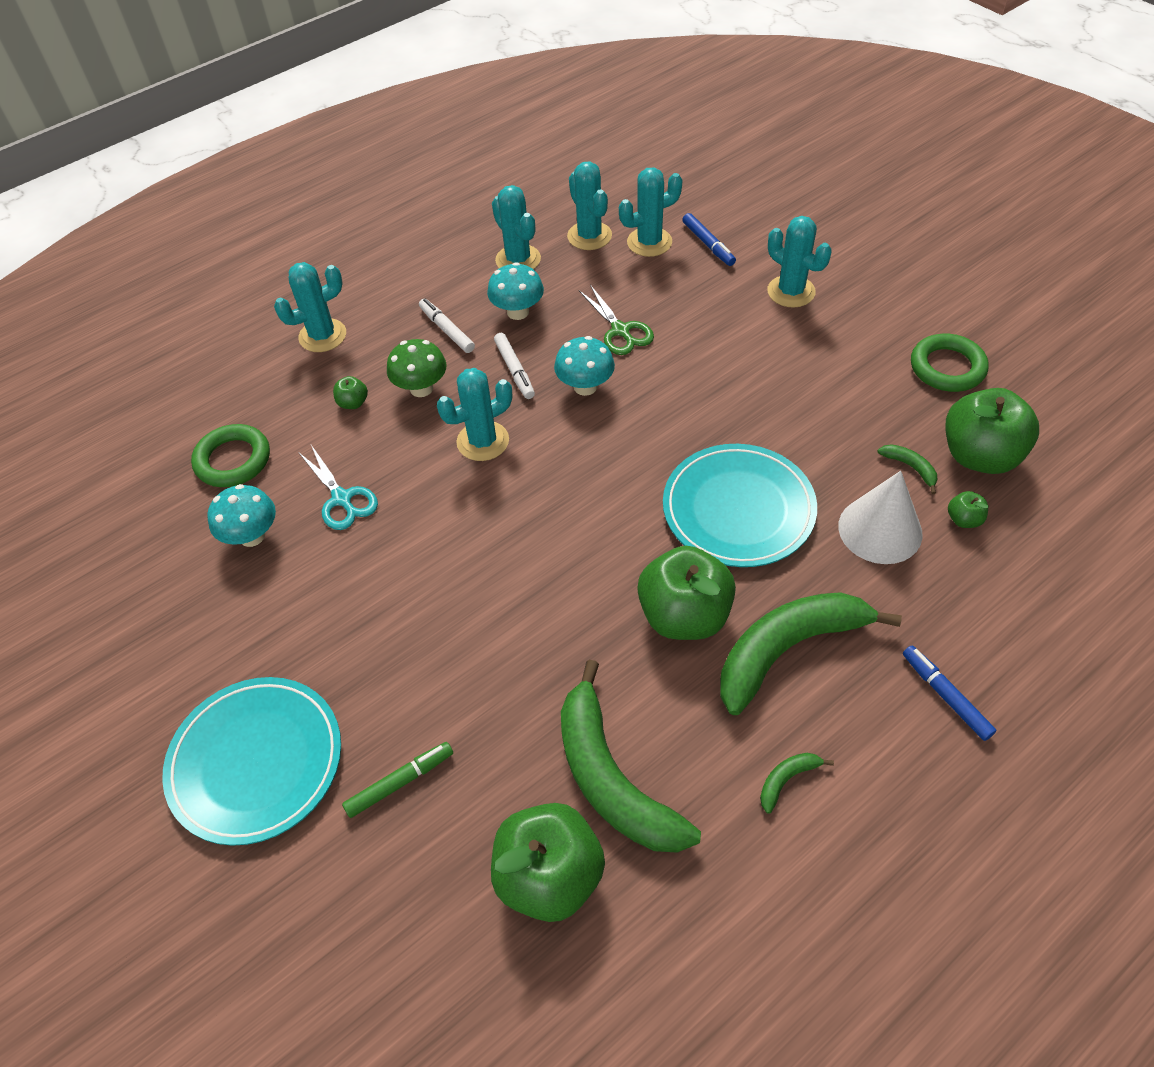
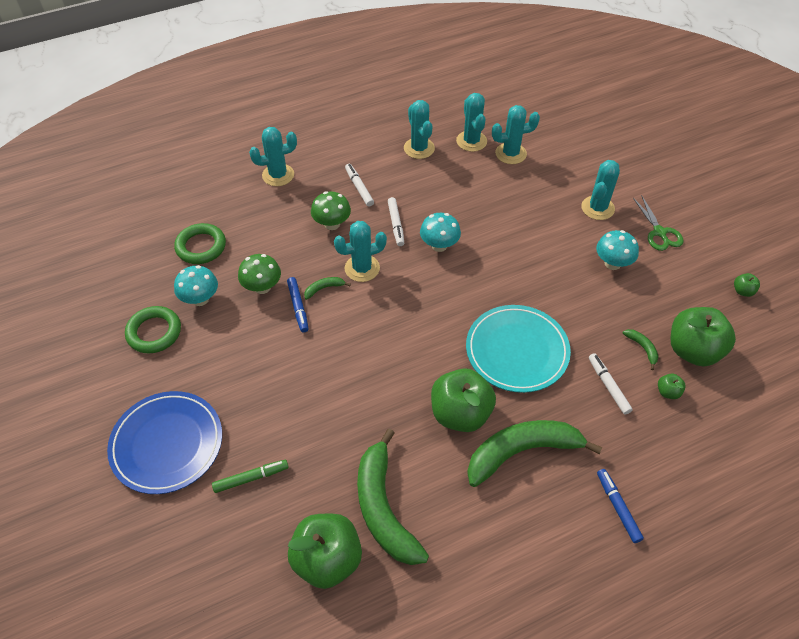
camera: 10 degrees right, 0 degrees up
(256, 762) = (167, 444): turquoise plate -> blue plate
(342, 499) = (262, 287): turquoise scissors -> green mushroom
(353, 403) = (286, 225): green apple -> green apple (742, 291)
(518, 312) = (409, 185): turquoise mushroom -> turquoise mushroom (612, 263)
(620, 331) = (473, 212): green scissors -> green scissors (659, 232)
(708, 244) = (550, 163): blue marker -> blue marker (298, 307)
(786, 780) = (495, 536): green banana -> green banana (324, 288)
(791, 291) = (597, 208): turquoise cactus -> turquoise cactus turned 60 degrees clockwise
(880, 529) = (608, 386): white cone -> white marker
(947, 367) = (690, 284): green ring -> green ring (154, 332)

